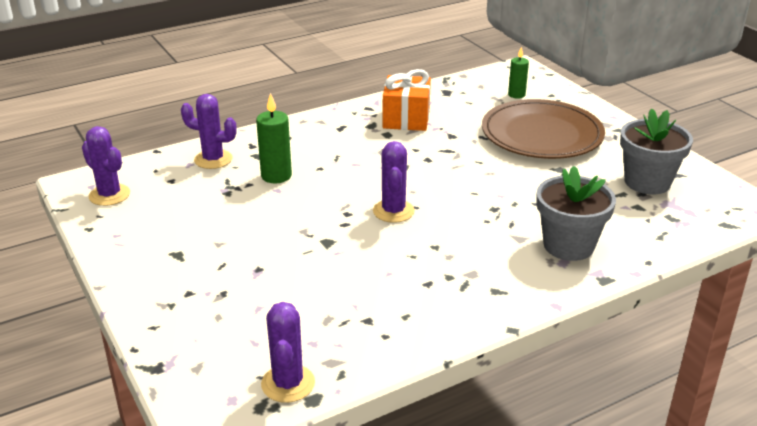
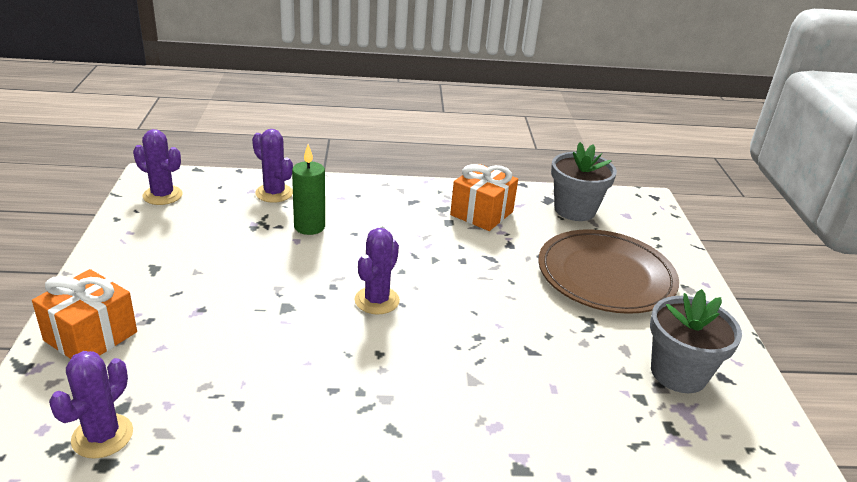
camera: 25 degrees right, 0 degrees up
(109, 195) = (162, 195): purple cactus -> purple cactus turned 45 degrees counterclockwise
(187, 324) = (91, 336): none -> orange gift
(516, 95) = (618, 225): green candle -> none
(568, 245) = (517, 410): grey flower pot -> grey flower pot (574, 210)

